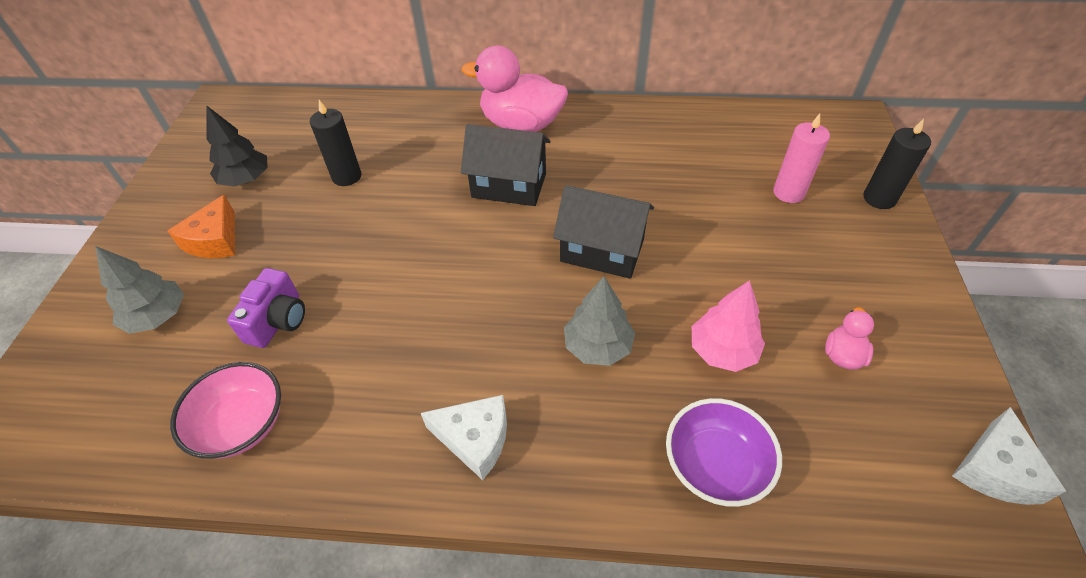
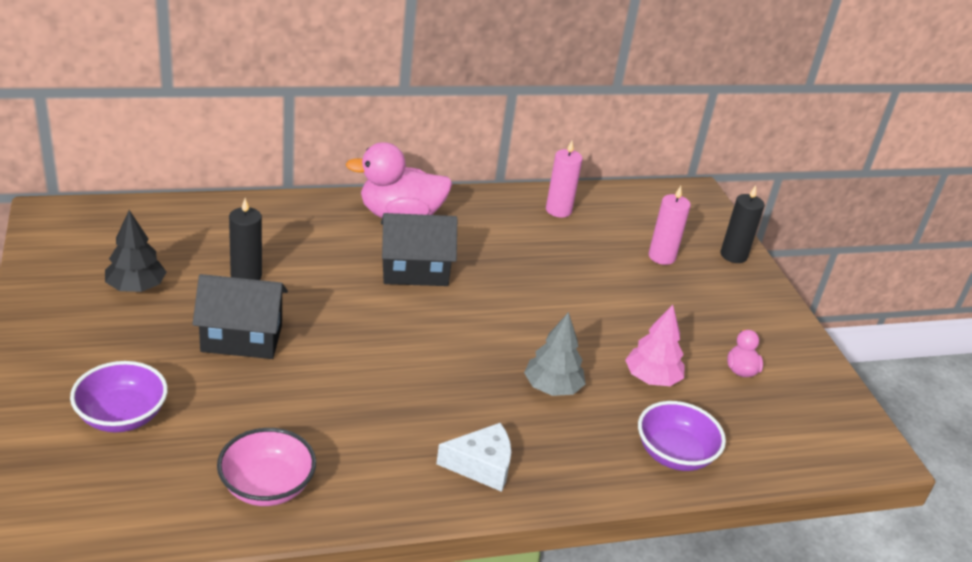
camera: 25 degrees left, 15 degrees down
(158, 316) = (122, 416): grey tree -> purple bowl
(215, 240) = (139, 345): orange cheese -> none
(278, 321) = (251, 404): purple camera -> none
(602, 251) = (524, 316): black house -> black house (241, 338)
(689, 129) = (558, 210): none -> pink candle
(995, 469) = (861, 427): white cheese -> none

